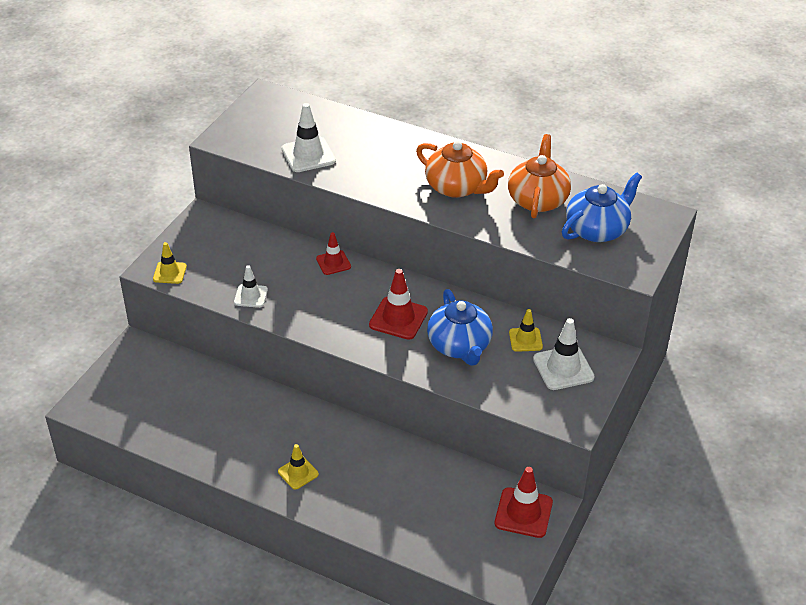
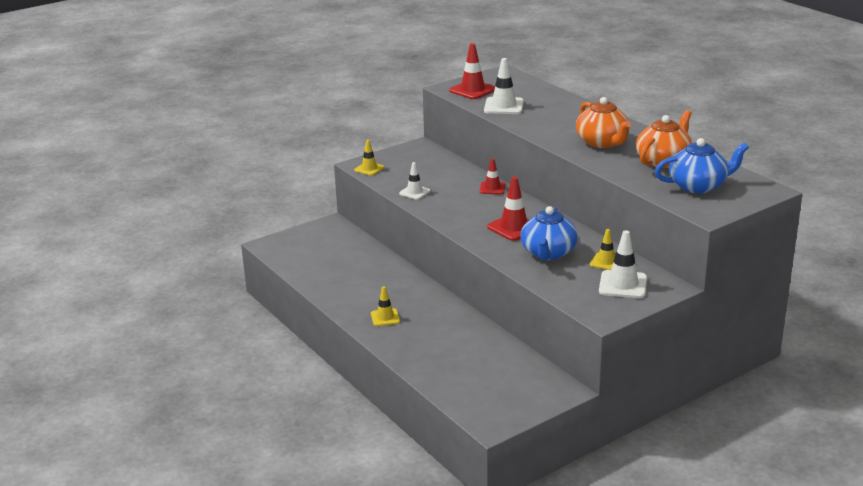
camera: 30 degrees right, 15 degrees down
(523, 513) = (540, 388): red traffic cone -> red traffic cone (472, 90)

